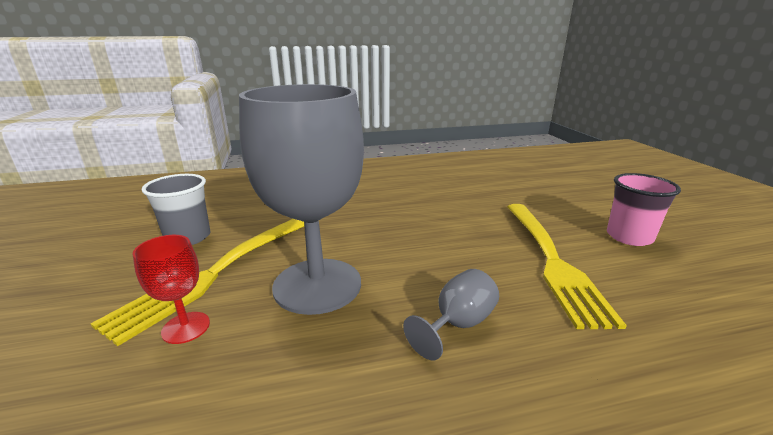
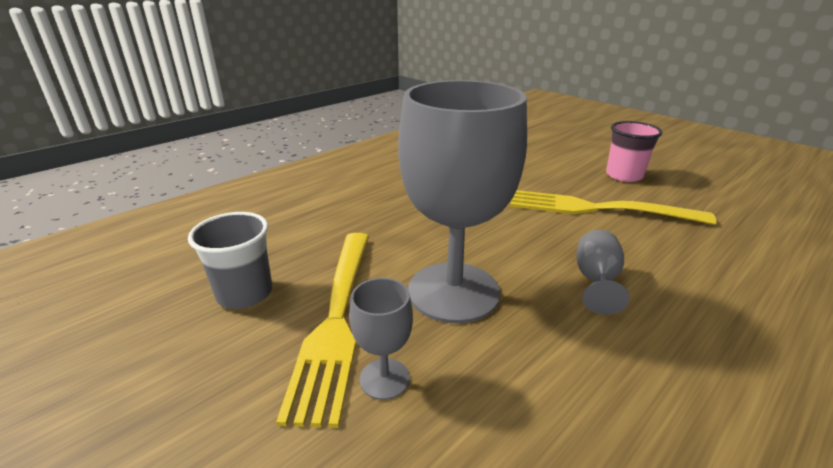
camera: 30 degrees left, 5 degrees up
(186, 327) = (384, 378): red goblet -> grey goblet
(551, 260) = (597, 209): yellow fork -> yellow fork turned 135 degrees clockwise

